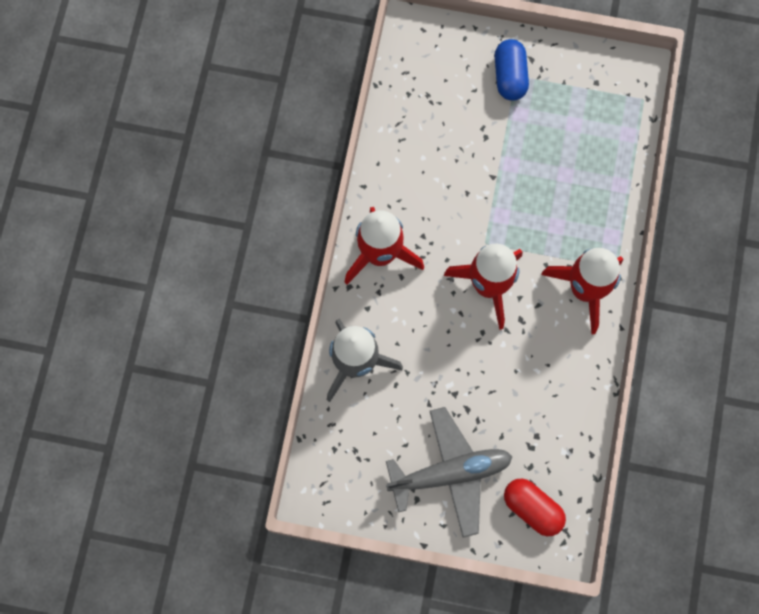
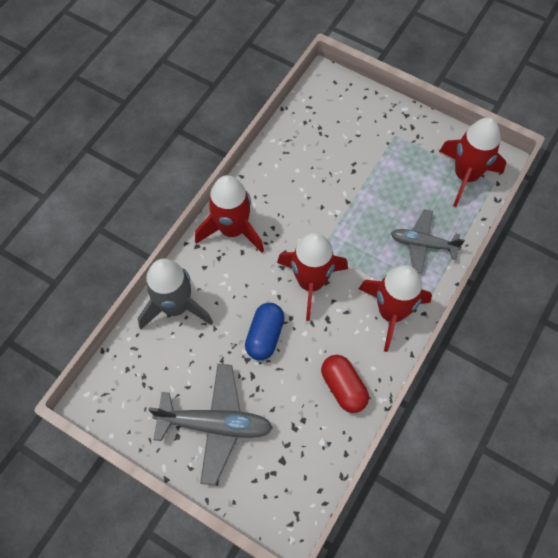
camera: 20 degrees right, 10 degrees down
(510, 76) = (390, 134): blue capsule -> blue capsule (265, 336)
(532, 508) = (274, 482): red capsule -> red capsule (343, 387)
(591, 199) = (423, 244): none -> grey plane
(610, 101) = (465, 176): none -> red rocket

